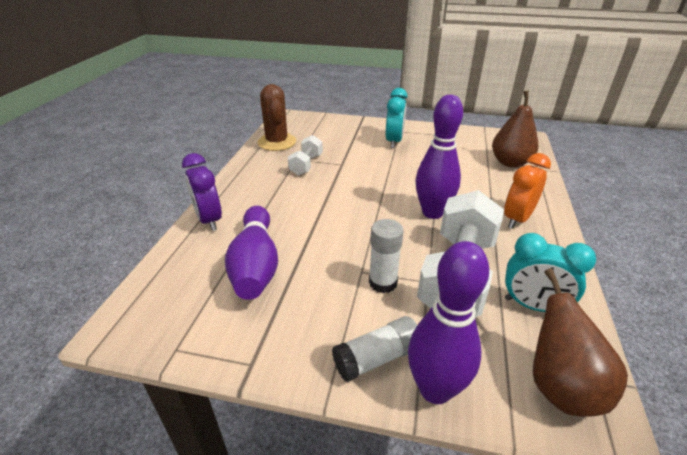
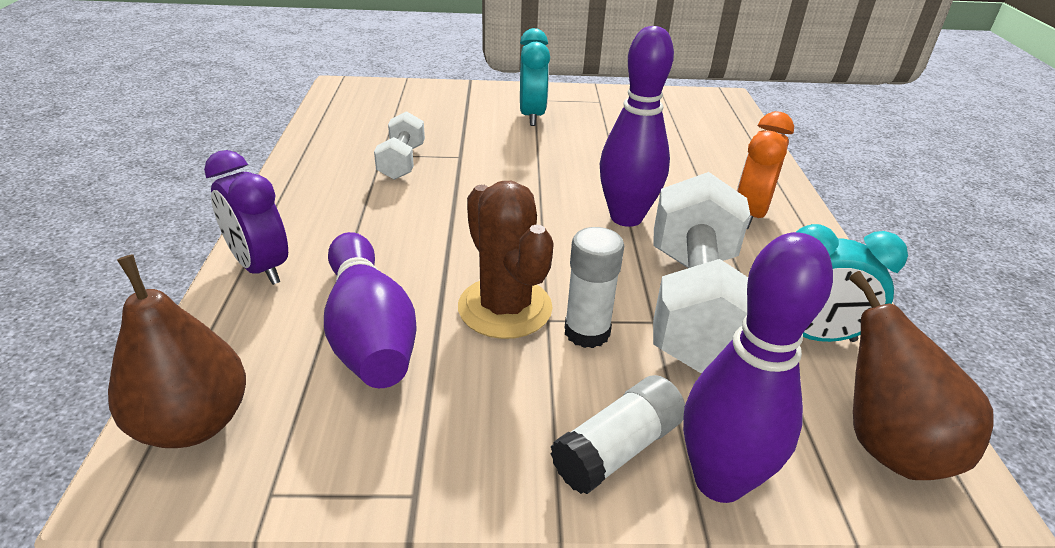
camera: 15 degrees left, 0 degrees up
(277, 142) = (339, 129): brown cactus -> brown cactus (505, 308)
(510, 163) = (712, 135): brown pear -> brown pear (194, 423)

